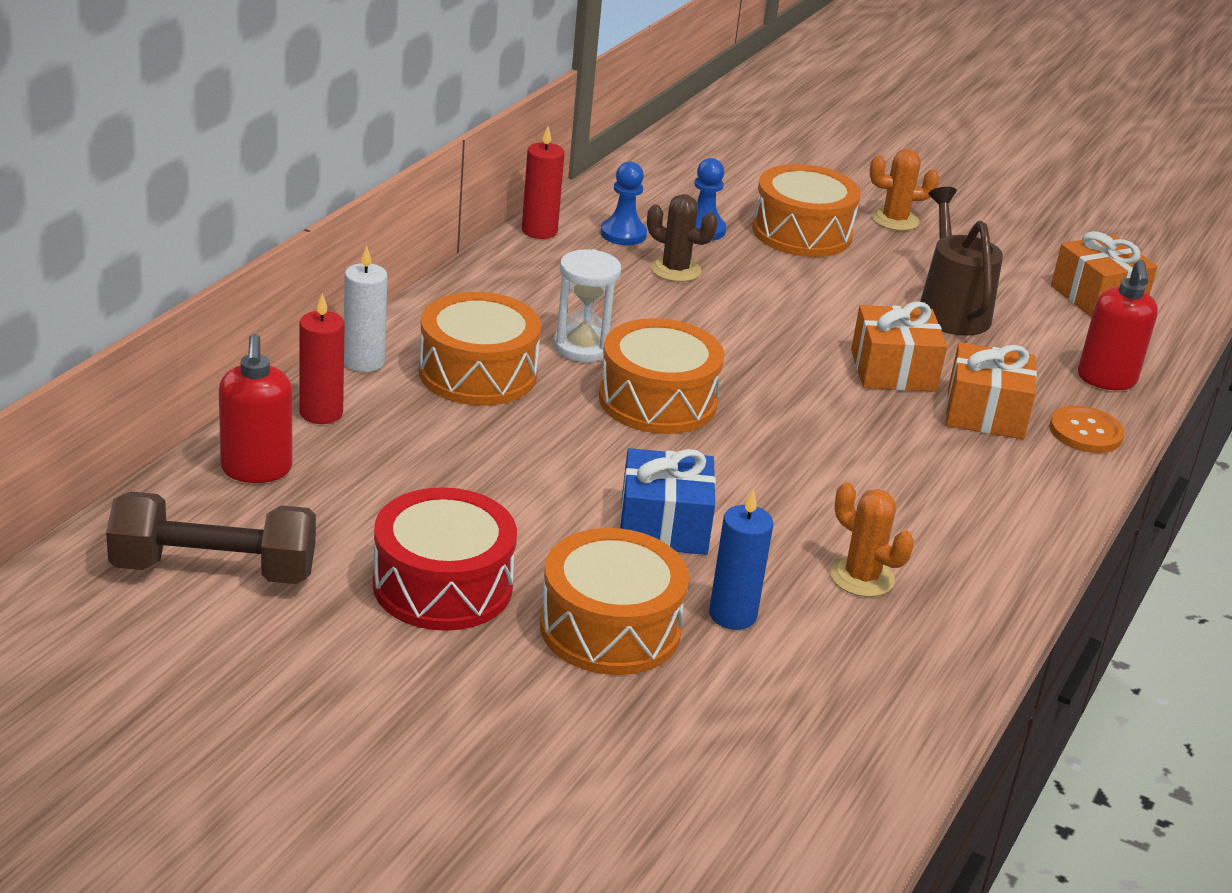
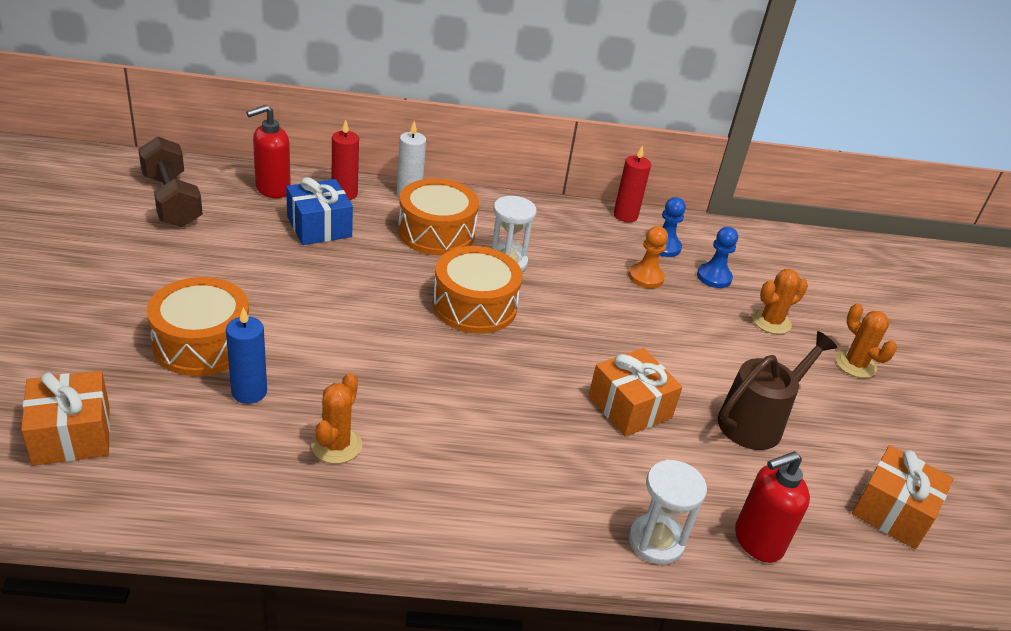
camera: 60 degrees right, 5 degrees up
(442, 585) = (206, 273): red drum -> none
(663, 526) = (330, 340): blue gift -> blue gift (319, 227)
(675, 270) = (646, 277): brown cactus -> orange pawn
(802, 232) = (771, 322): orange drum -> orange cactus
(985, 413) = (621, 471): orange gift -> orange gift (72, 434)
(1085, 432) = (656, 541): orange button -> white hourglass

